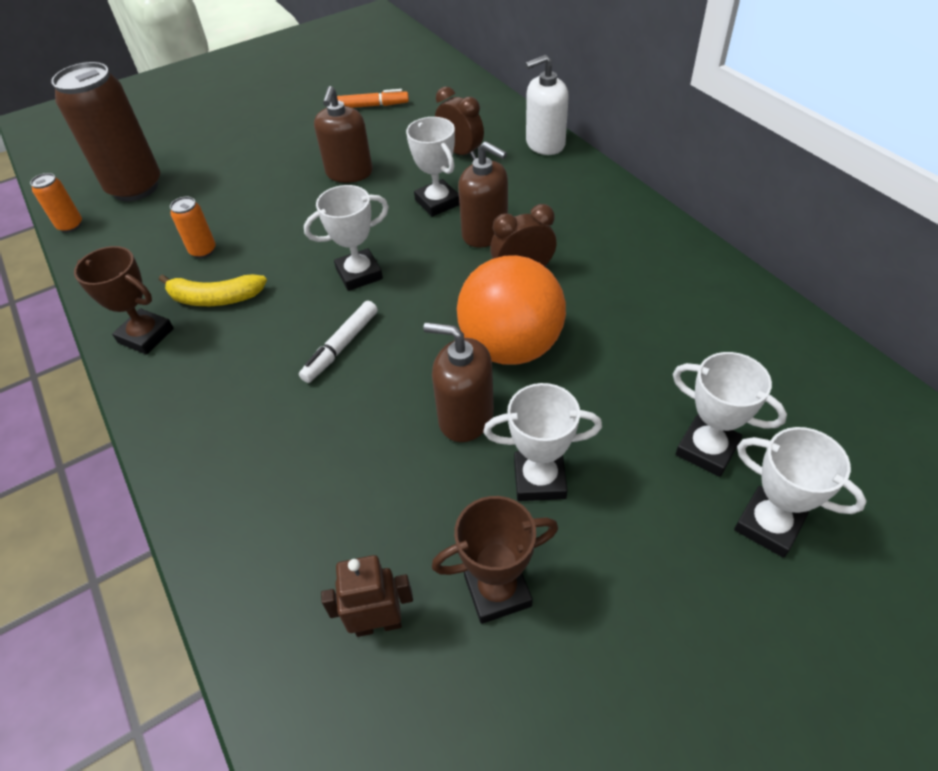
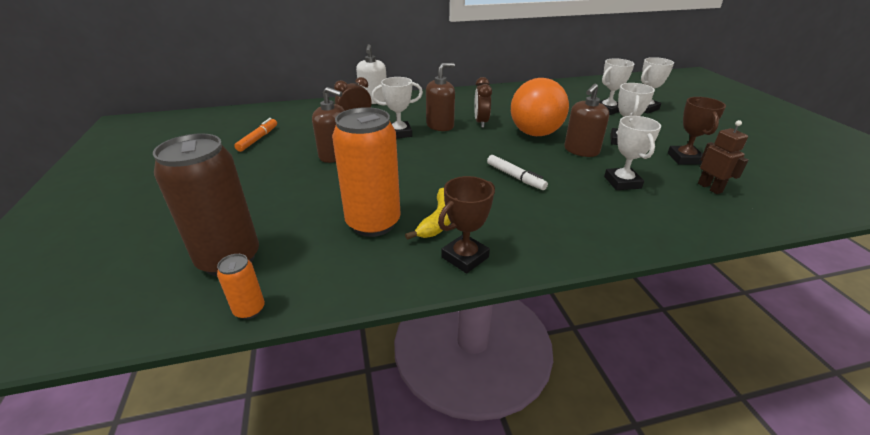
camera: 75 degrees left, 15 degrees down
(203, 251) = (373, 223): orange can -> orange can, size x2.26
(359, 274) = (450, 164): white trophy -> white trophy (622, 182)
(378, 623) = (710, 188): brown robot -> brown robot turned 150 degrees clockwise

